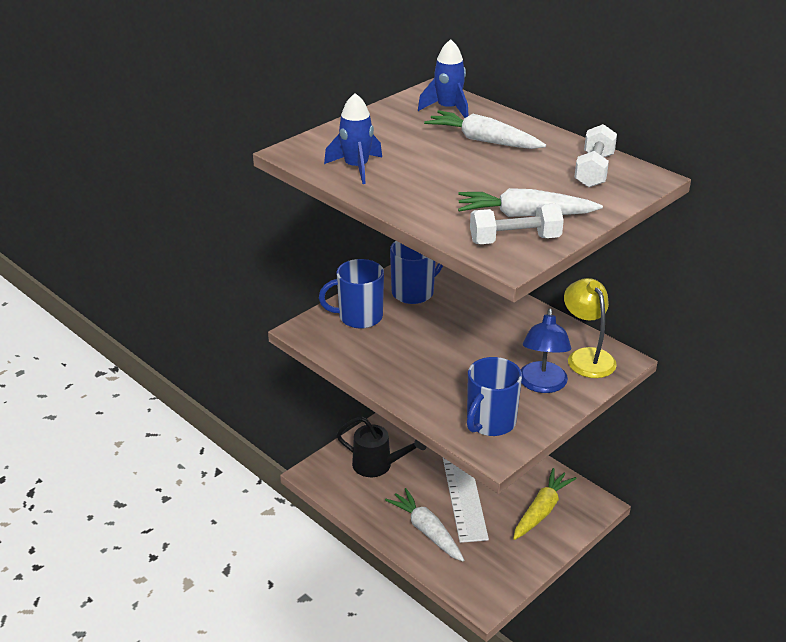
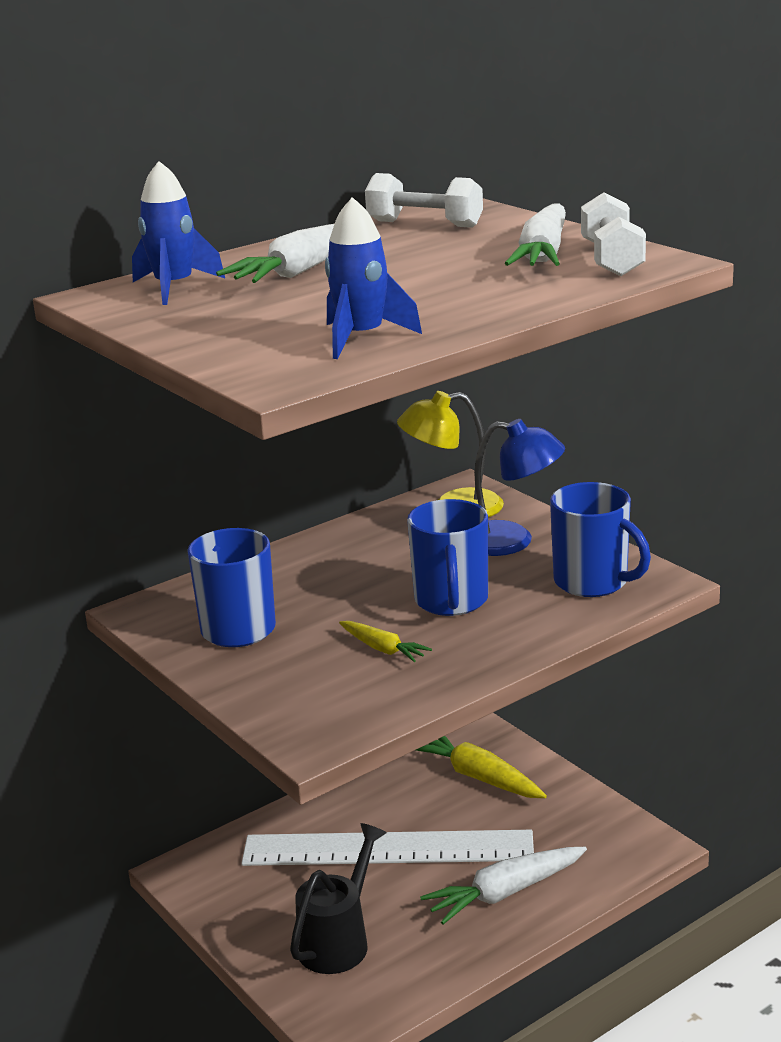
camera: 80 degrees left, 10 degrees down
(359, 317) = (291, 682): blue mug -> blue mug (451, 601)
(396, 344) = (383, 649): none -> yellow carrot

